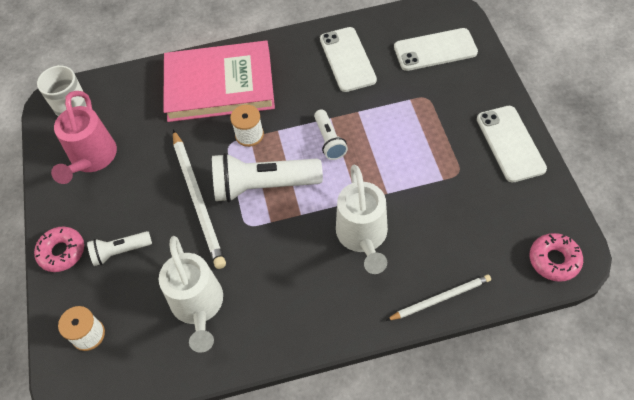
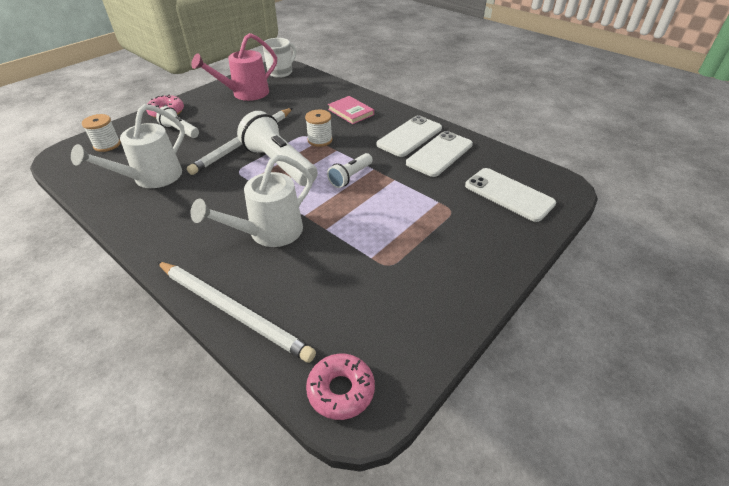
camera: 50 degrees right, 15 degrees down
(219, 85) = (351, 112): pink book -> pink book, size x0.44
(440, 298) = (233, 311): white pencil -> white pencil, size x1.66
(510, 143) = (459, 288): white phone -> white phone (409, 136)

